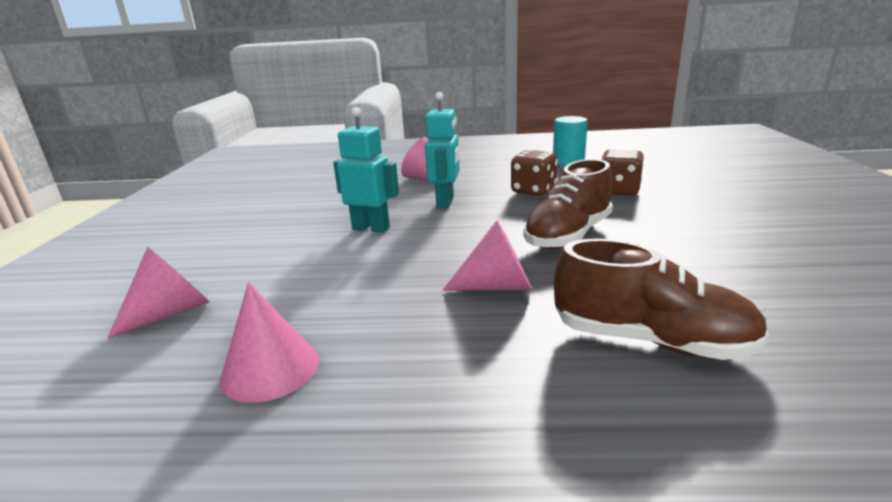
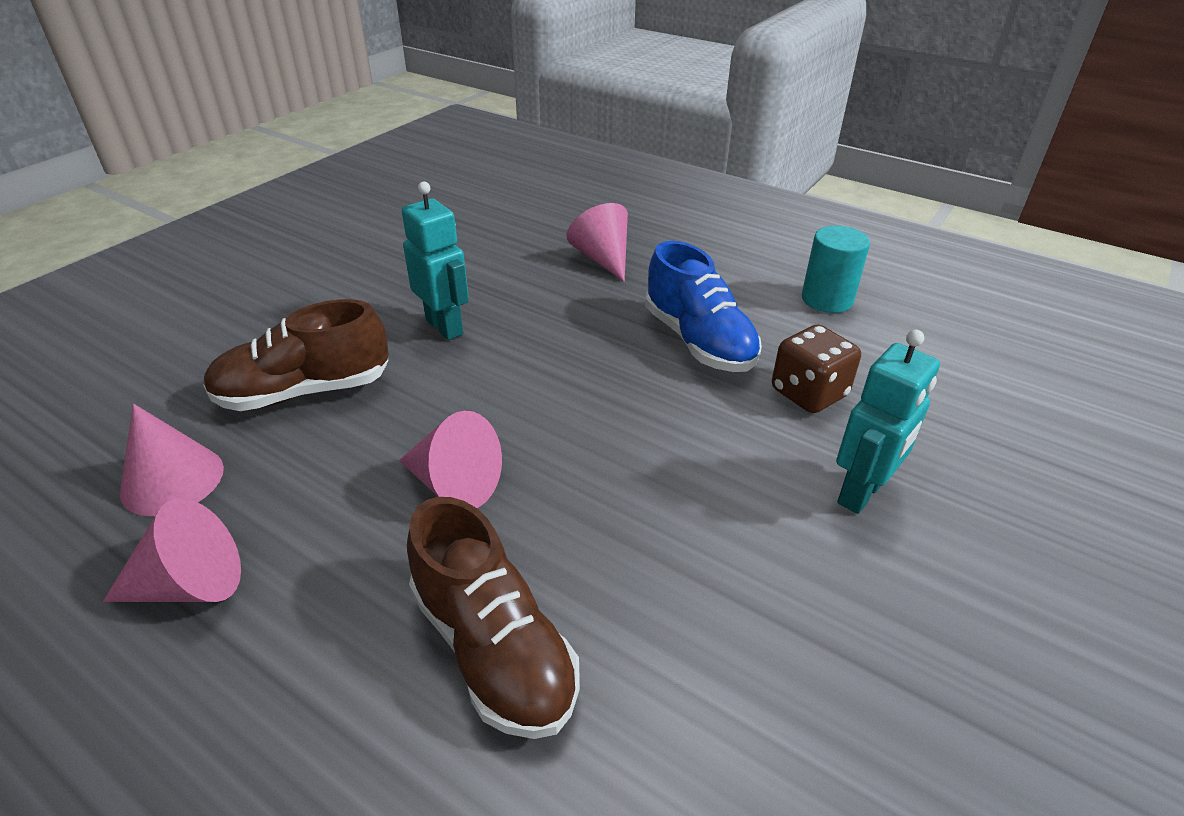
camera: 30 degrees right, 15 degrees up
(171, 312) = (176, 367): pink cone -> pink cone (190, 584)
(445, 202) = (570, 316): turquoise robot -> turquoise robot (861, 493)
(533, 191) = (698, 341): brown dice -> blue shoe
(568, 235) = (629, 444): brown shoe -> brown shoe (304, 391)

